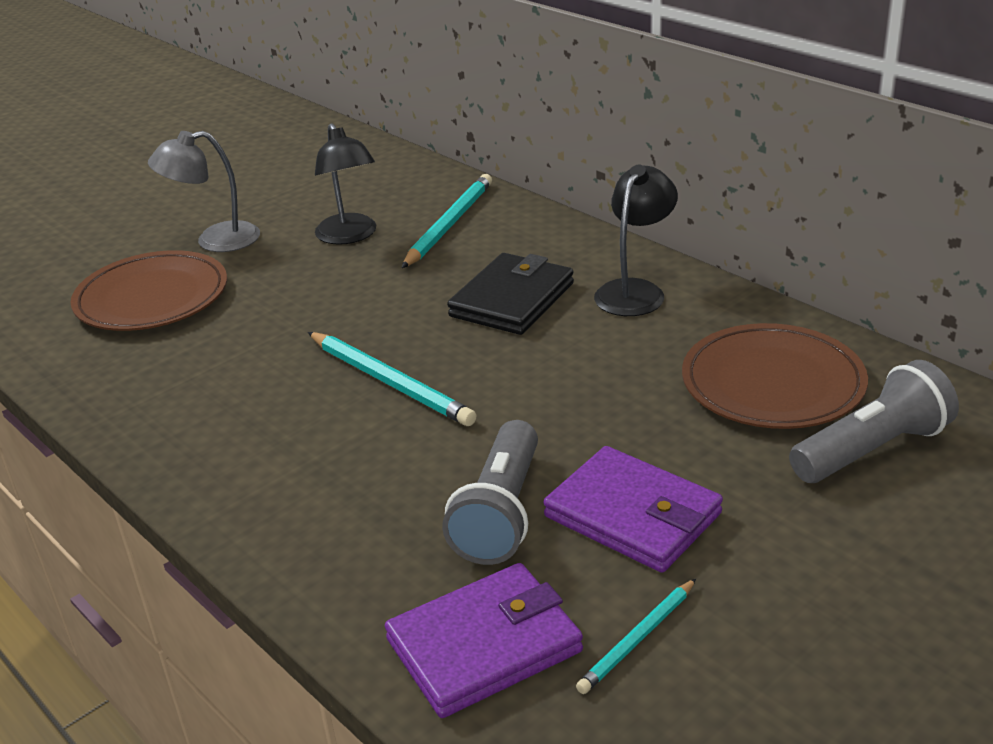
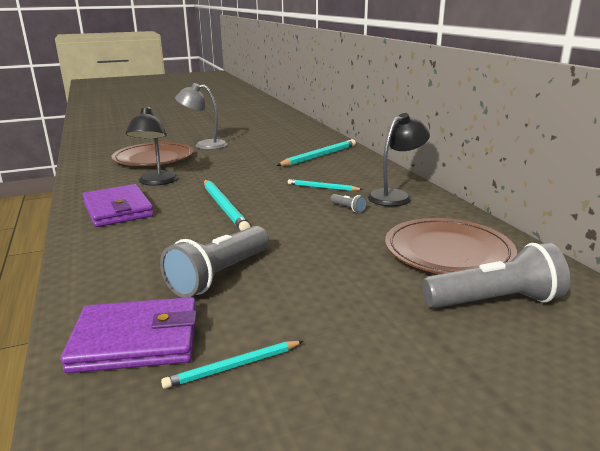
camera: 20 degrees right, 10 degrees down
(349, 236) = (266, 153): black lamp -> black lamp (156, 182)
(512, 300) = (322, 188): black wallet -> turquoise pencil
(584, 335) = (348, 208): none -> grey flashlight
(632, 515) = (297, 296): purple wallet -> purple wallet (118, 209)

